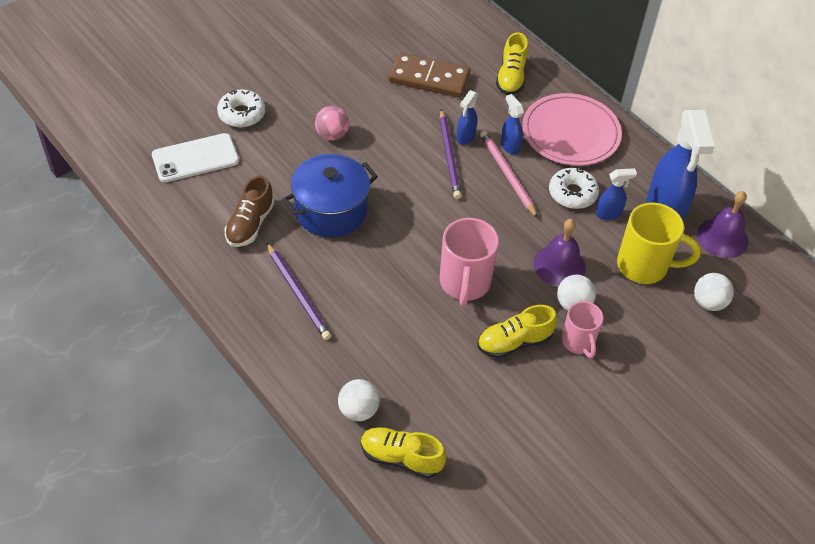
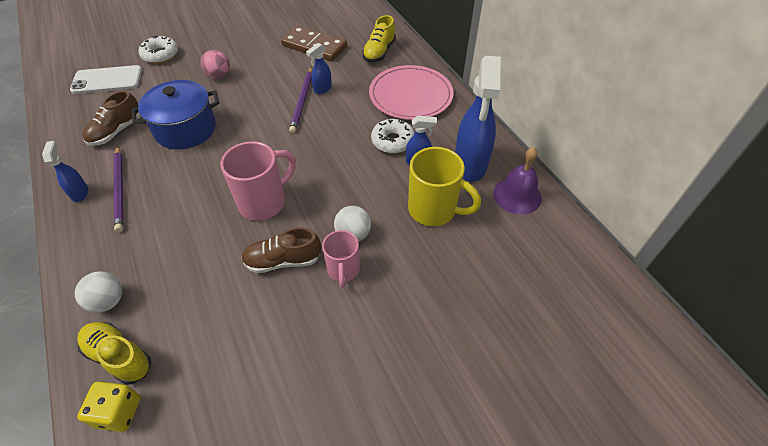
camera: 15 degrees right, 0 degrees up
(429, 503) = (119, 412): none -> yellow dice
(464, 284) = (264, 202): pink mug -> pink mug turned 150 degrees counterclockwise
(507, 174) = (343, 120): pink pencil -> none
(509, 146) = (355, 99): blue spray bottle -> blue spray bottle (80, 193)
(514, 342) = (283, 260): yellow shoe -> brown shoe
(559, 265) = (355, 198): purple bell -> none
(708, 302) = (484, 252): white ball -> none

